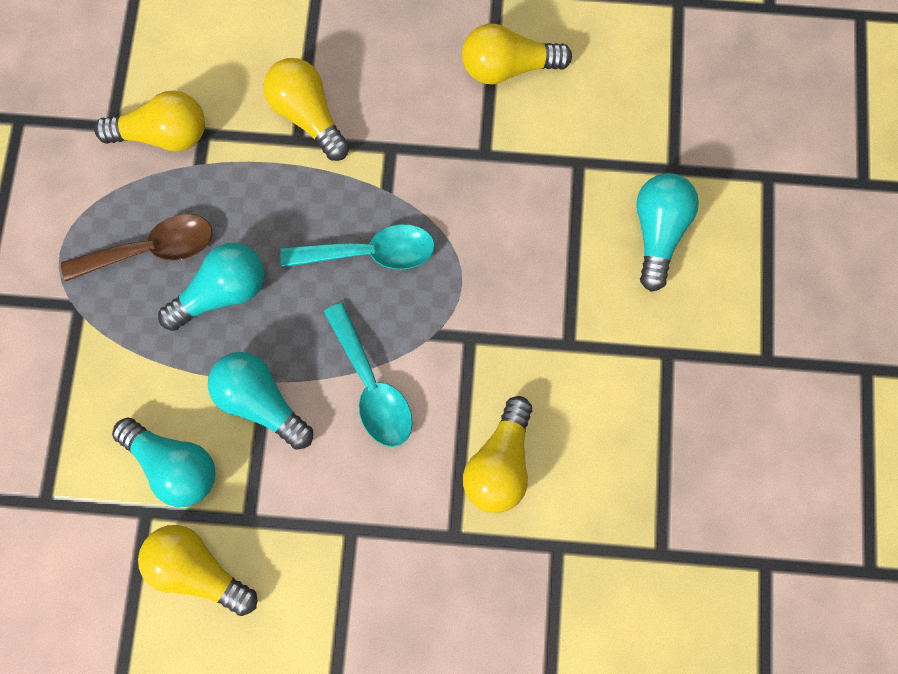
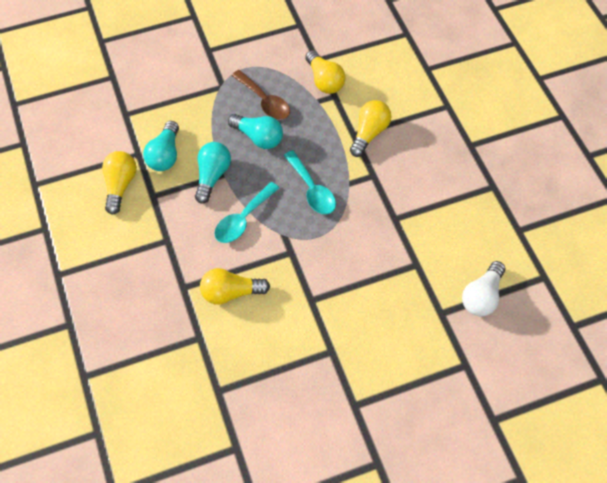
camera: 65 degrees right, 15 degrees down
(508, 67) = (451, 209): yellow light bulb -> none
(658, 232) = (399, 319): turquoise light bulb -> none
(672, 100) = (482, 296): none -> white light bulb

